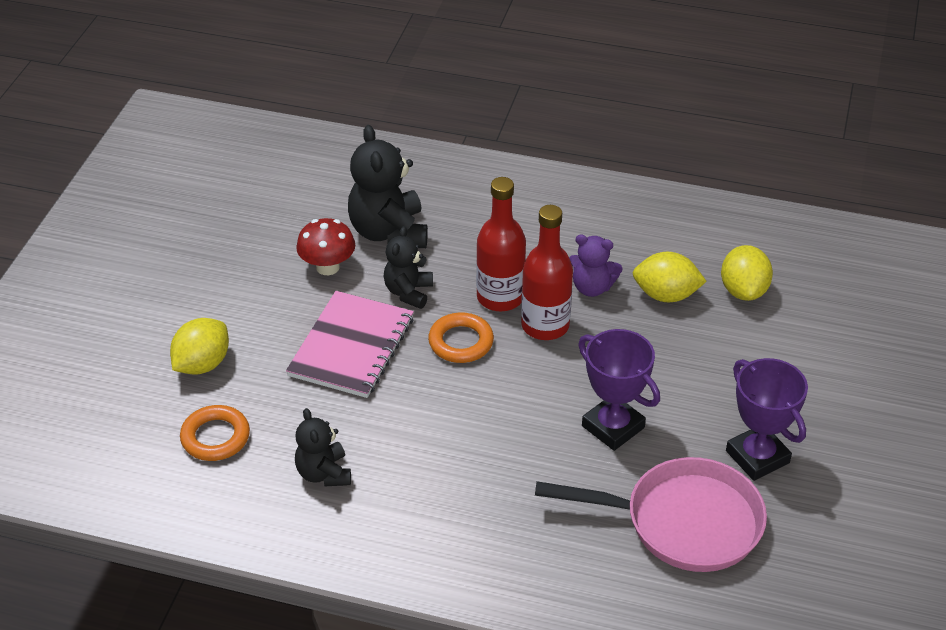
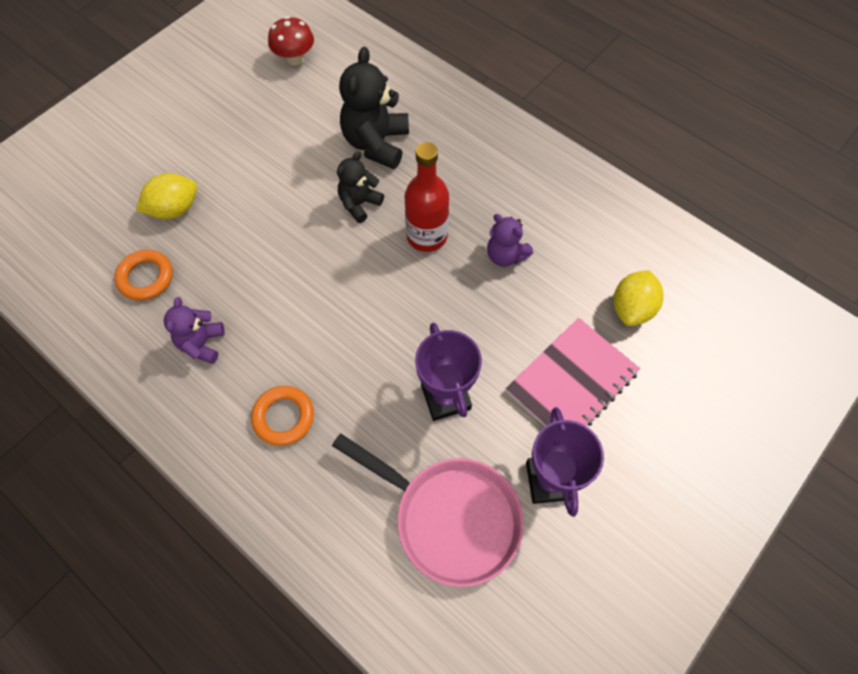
camera: 25 degrees right, 20 degrees up
(324, 473) = (202, 344): black teddy bear -> purple teddy bear
(327, 267) = (313, 158): red mushroom -> red mushroom (295, 58)
(351, 347) = (288, 237): pink notebook -> pink notebook (571, 382)
(461, 342) = (372, 266): orange ring -> orange ring (283, 417)
(545, 325) = (447, 277): red bottle -> none
(666, 295) = (562, 287): yellow lemon -> none

